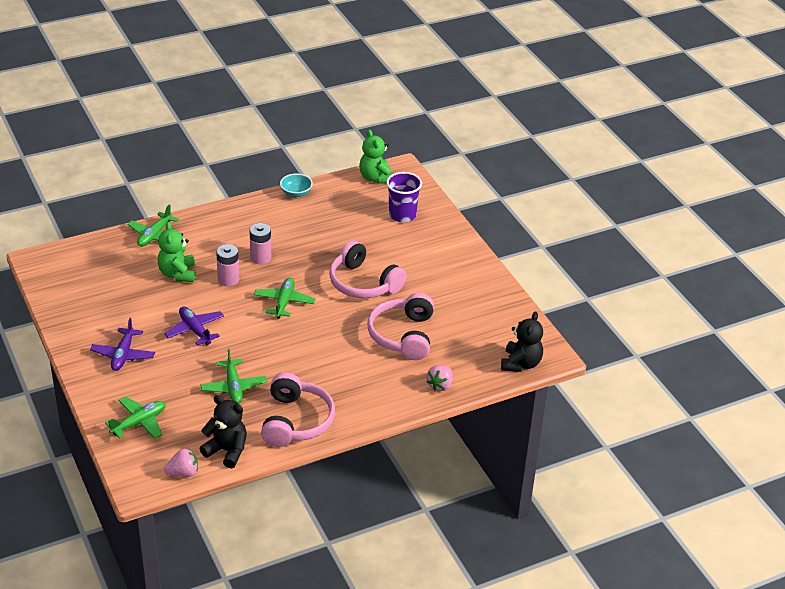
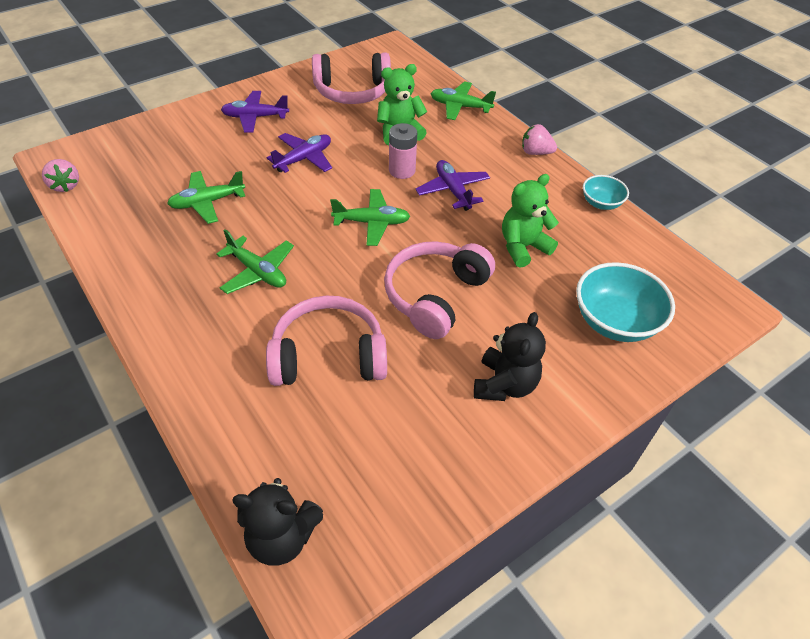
camera: 80 degrees right, 10 degrees up
(139, 423) = (148, 144): green plane -> green plane (258, 272)
(227, 451) = (97, 213): black teddy bear -> black teddy bear (504, 384)
(261, 258) = (453, 190): pink battery -> purple plane
(296, 421) = (144, 264): pink headphones -> pink headphones (352, 91)
(376, 178) = (687, 279): green teddy bear -> green teddy bear (523, 247)
(402, 215) = (615, 321): purple cup -> turquoise bowl
(440, 385) = (219, 416): pink strawberry -> pink strawberry (535, 152)

